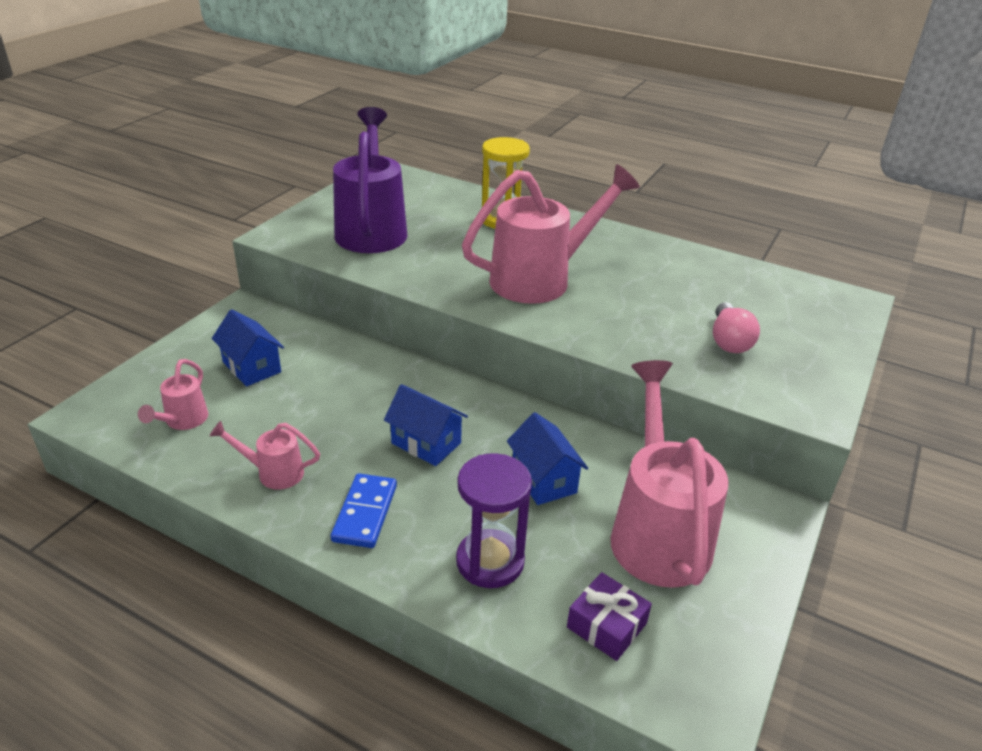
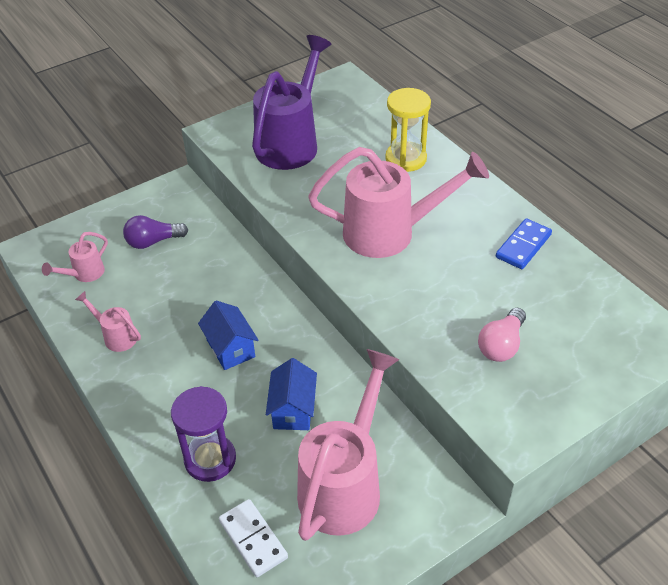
camera: 30 degrees right, 10 degrees up
(252, 367) = (153, 241): blue house -> purple light bulb
(365, 513) = (154, 390): blue domino -> blue domino (523, 246)
(606, 625) = (253, 539): purple gift -> white domino

